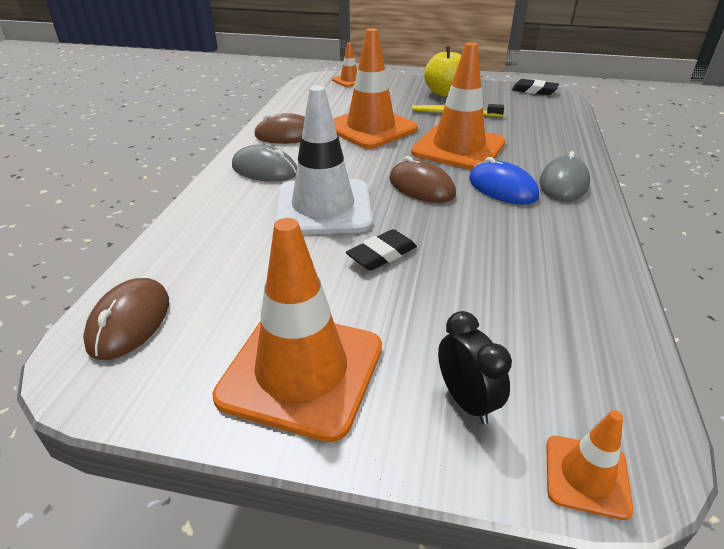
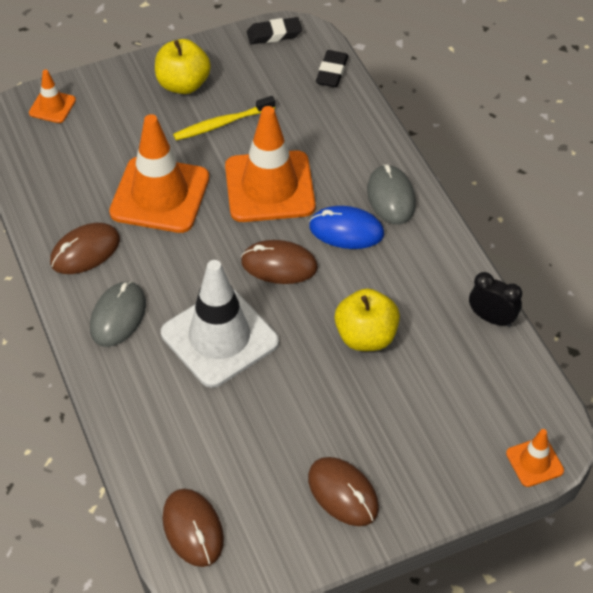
camera: 35 degrees left, 15 degrees up
(264, 169) = (118, 316): grey mouse -> grey mouse turned 60 degrees counterclockwise
(301, 371) = (343, 493): orange traffic cone -> brown mouse
(382, 255) = (310, 365): black eraser -> black eraser (332, 72)
(457, 257) = (366, 336): none -> yellow apple
(466, 401) = (450, 454): black clock -> black clock (492, 318)

